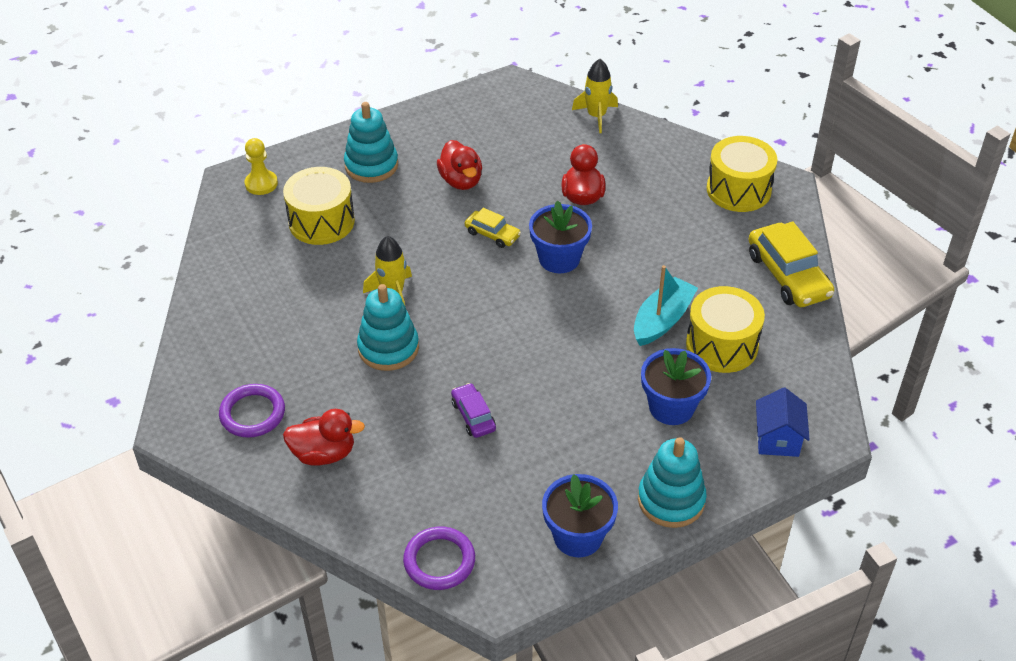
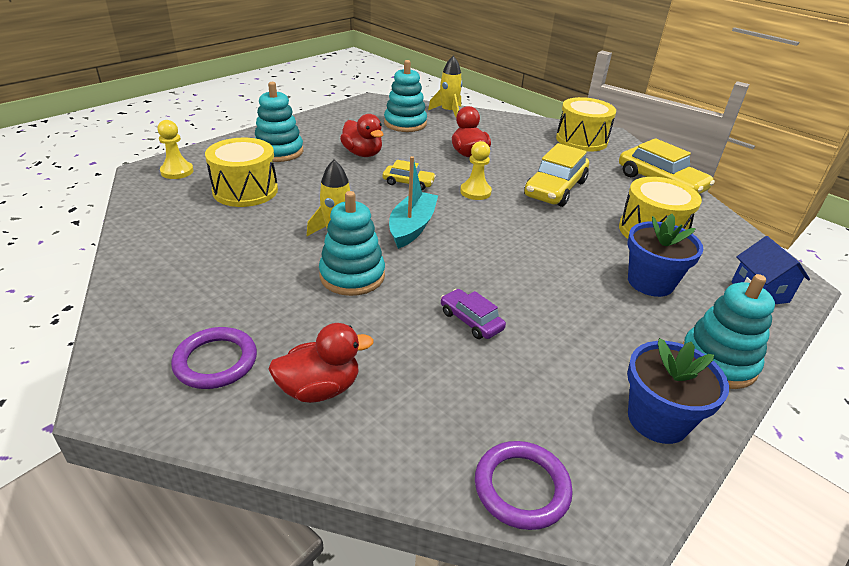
camera: 20 degrees left, 10 degrees down
(532, 133) = (405, 123): none -> turquoise stacking toy
(559, 259) = (475, 192): blue flower pot -> yellow pawn
(652, 267) = (555, 189): none -> yellow car
(662, 320) = (590, 221): turquoise boat -> turquoise boat (412, 227)

